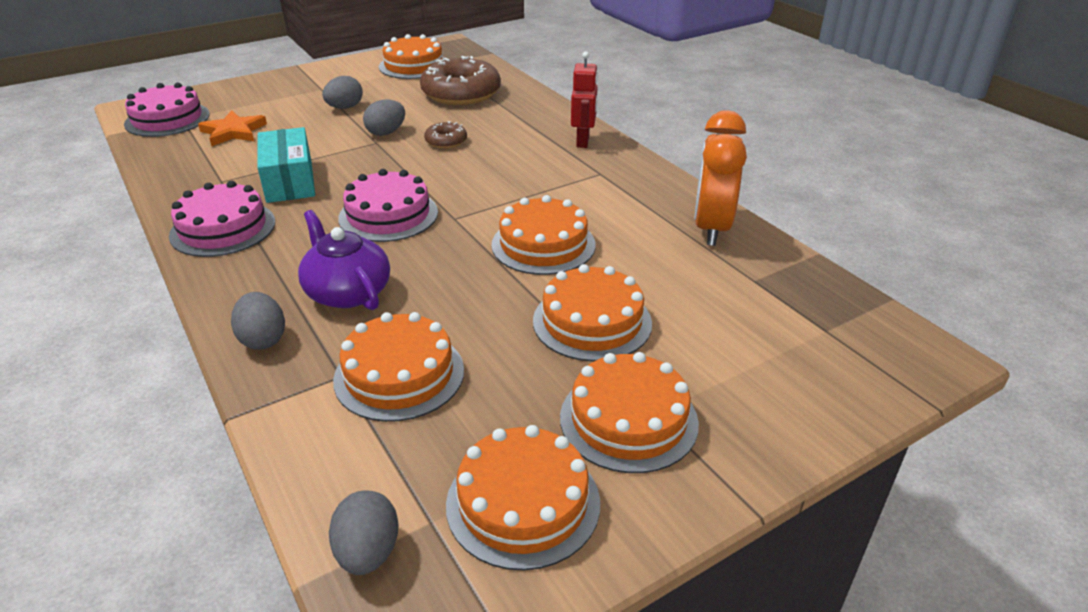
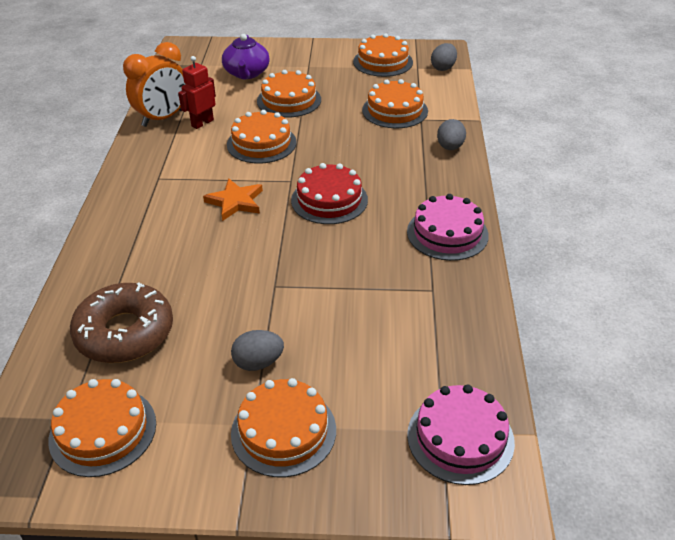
camera: 145 degrees left, 5 degrees up
(233, 132) = (395, 369): orange star -> orange star (235, 202)
(290, 181) = (377, 265): turquoise box -> none
(347, 292) = (392, 156): purple teapot -> purple teapot (246, 73)
(386, 133) = (255, 296): grey egg -> none
(388, 215) = (329, 200): pink cake -> red cake
(446, 141) = (218, 260): brown donut -> none
(583, 141) = (122, 212): red robot -> red robot (202, 123)
(628, 419) = (320, 68): orange cake -> orange cake (283, 431)

